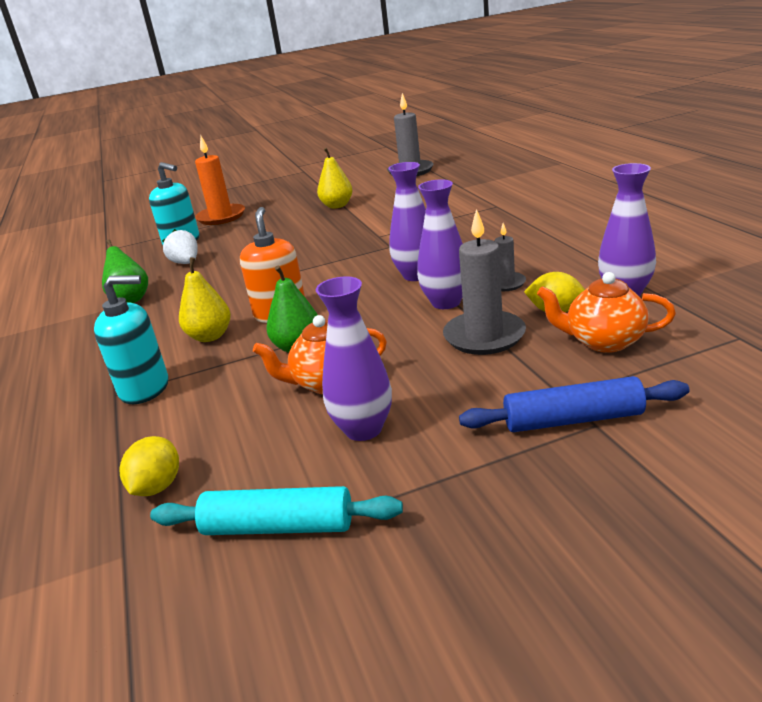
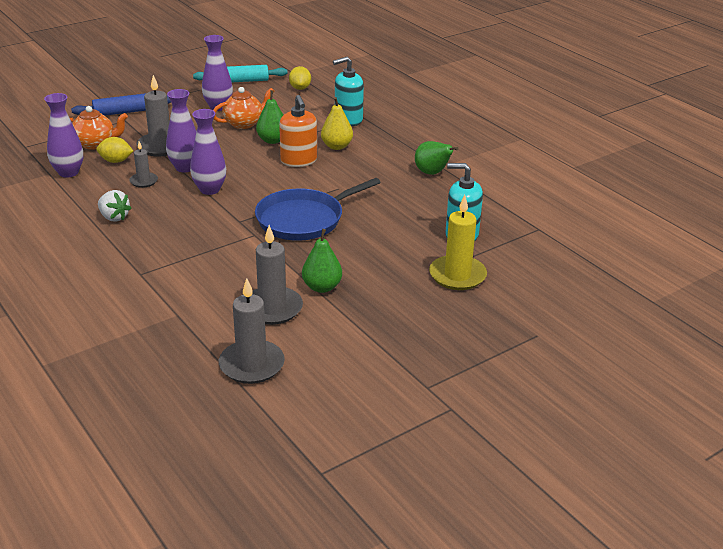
camera: 160 degrees right, 5 degrees up
(186, 263) = (425, 208): white strawberry -> white strawberry (114, 217)
(221, 217) = (457, 275): orange candle -> yellow candle
(320, 249) = (304, 219): none -> blue pan
(337, 206) = (322, 287): yellow pear -> green pear
(384, 194) = (272, 308): none -> grey candle

